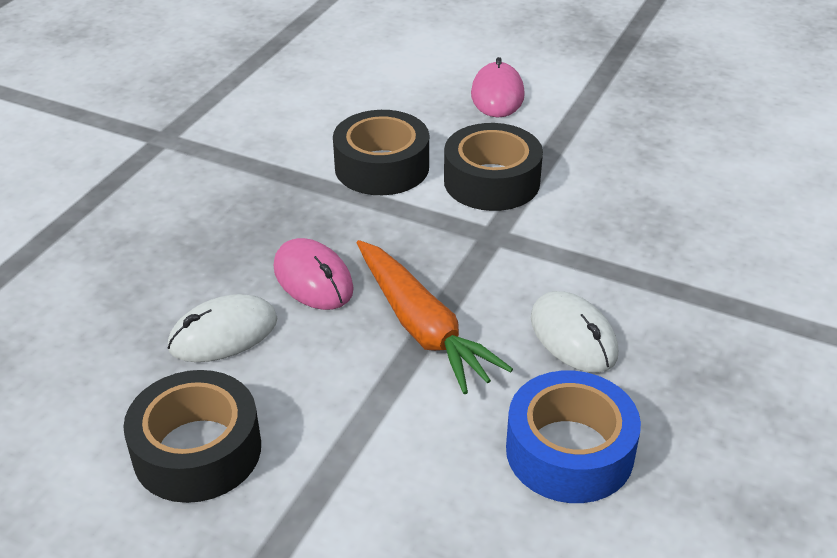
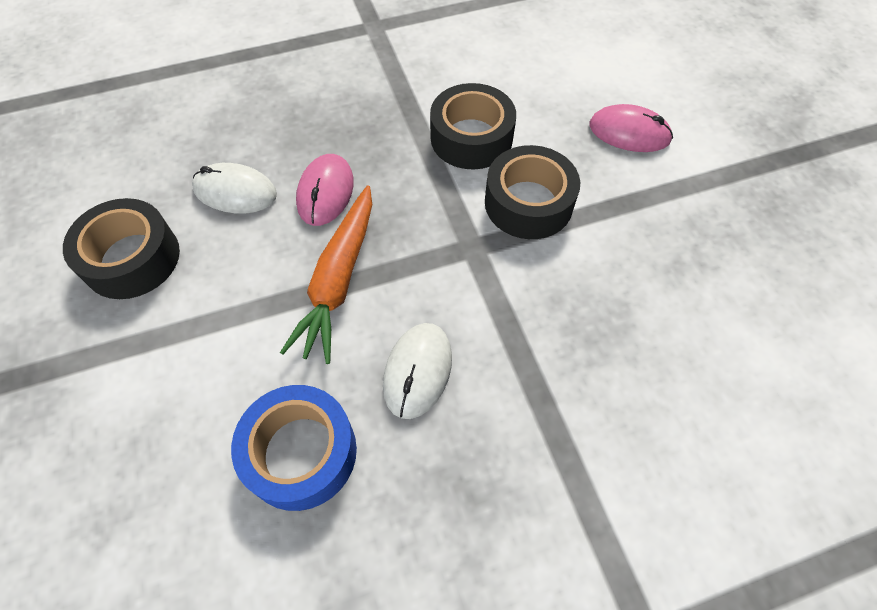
camera: 45 degrees right, 20 degrees up
(497, 95) = (629, 132): pink mouse -> pink mouse turned 60 degrees clockwise

